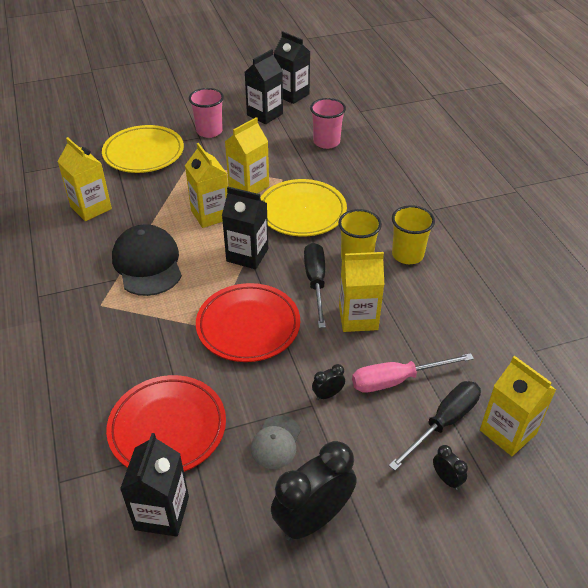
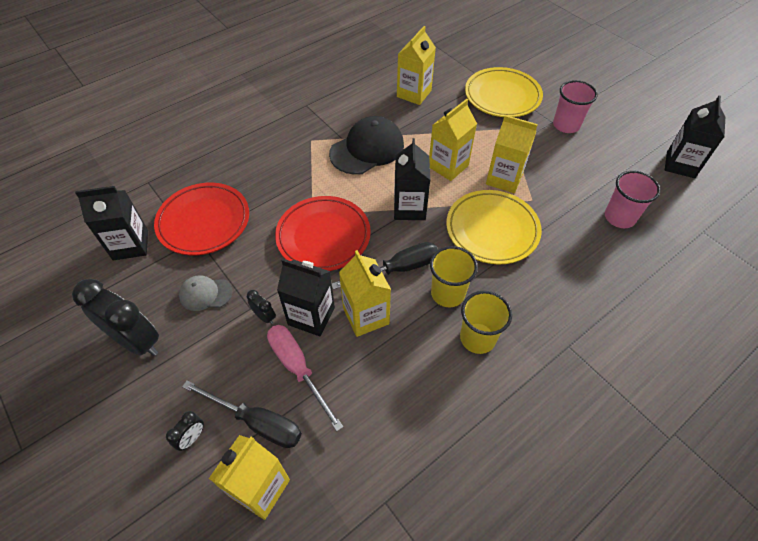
camera: 70 degrees right, 10 degrees up
(265, 114) = (626, 155): black carton -> black carton (311, 316)

